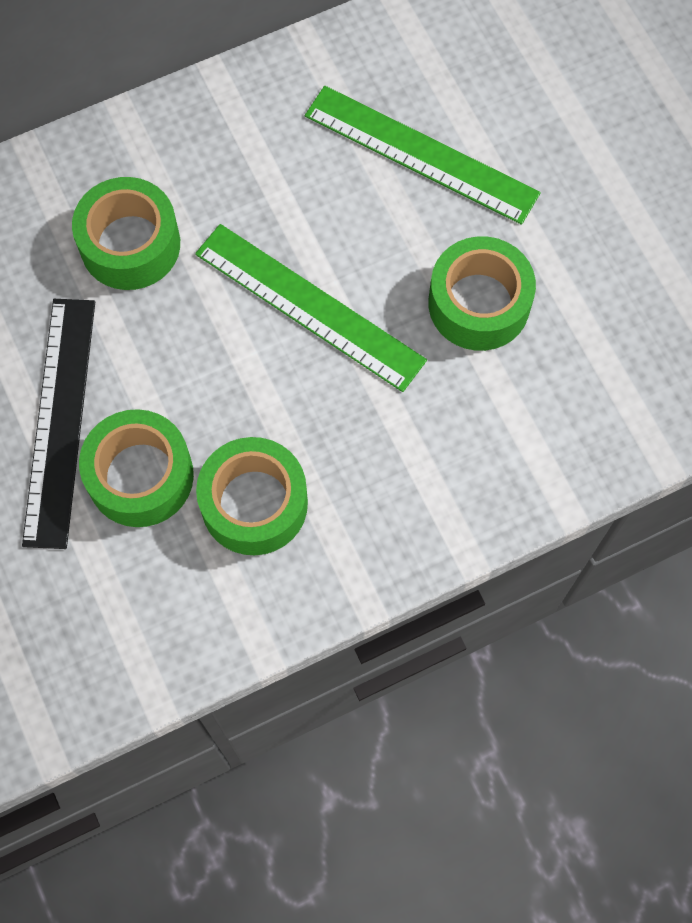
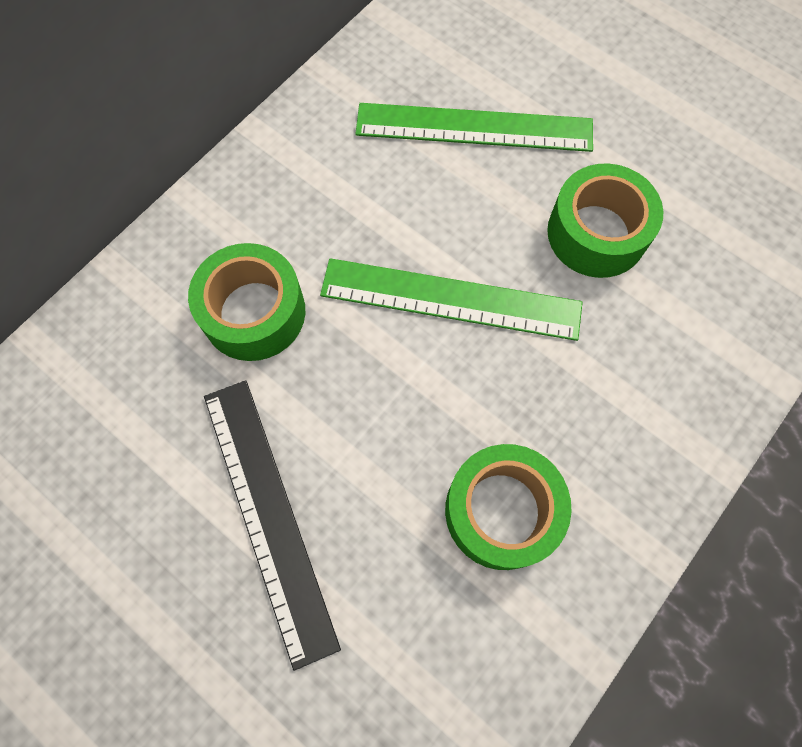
camera: 25 degrees left, 0 degrees up
(140, 476) = (377, 535): green tape -> none

